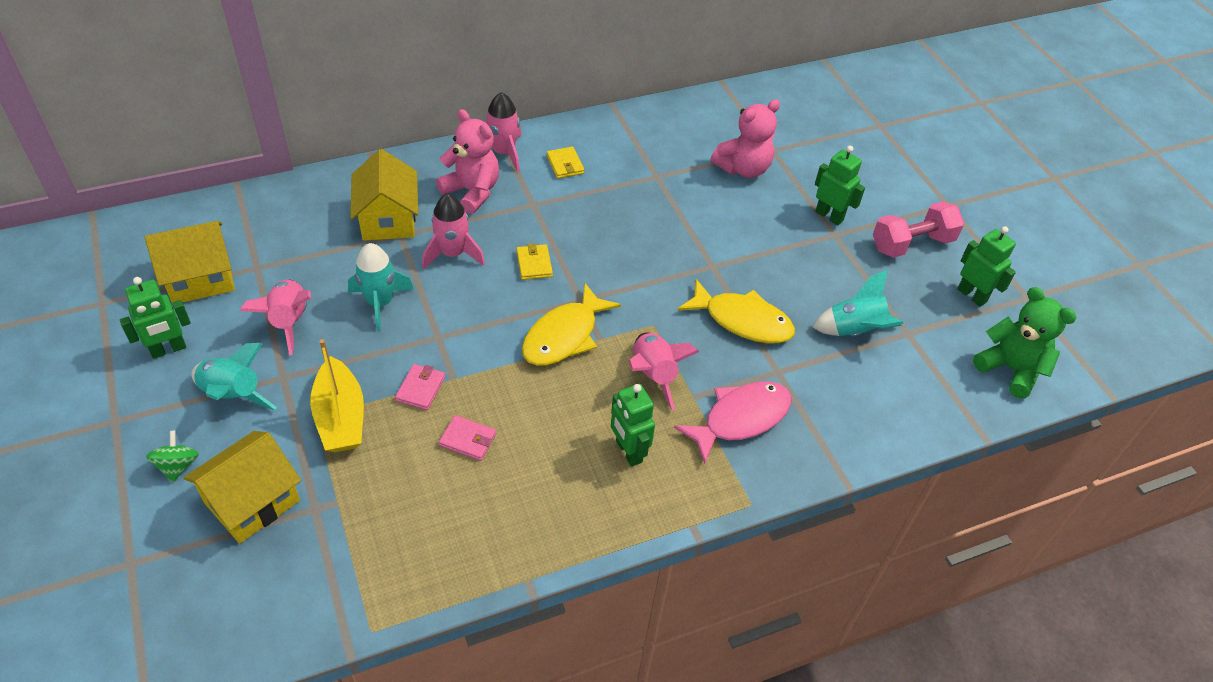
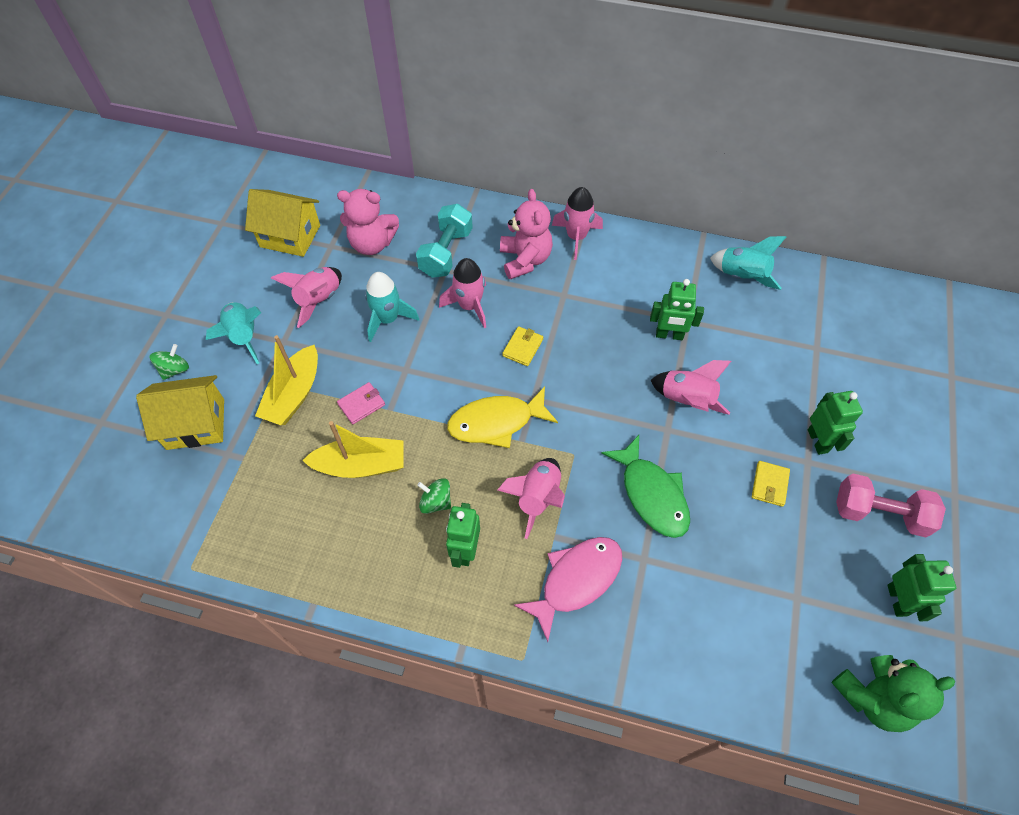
camera: 40 degrees right, 10 degrees up
(168, 349) = (232, 280): green robot -> green robot (669, 335)
(388, 219) = (446, 253): yellow house -> turquoise dumbbell
(468, 440) = (361, 465): pink wallet -> yellow boat
(565, 164) = (617, 272): yellow wallet -> yellow wallet (769, 484)
(567, 429) = (436, 502): none -> green spinning top
(708, 236) = (686, 400): none -> pink rocket
(740, 419) = (576, 580): pink fish -> pink fish turned 45 degrees counterclockwise
(742, 320) = (651, 494): yellow fish -> green fish
(743, 168) = (773, 352): pink teddy bear -> pink teddy bear (372, 244)
(855, 331) = (747, 565): turquoise rocket -> turquoise rocket (742, 277)
(1010, 369) = (872, 697): green teddy bear -> green teddy bear turned 75 degrees clockwise

